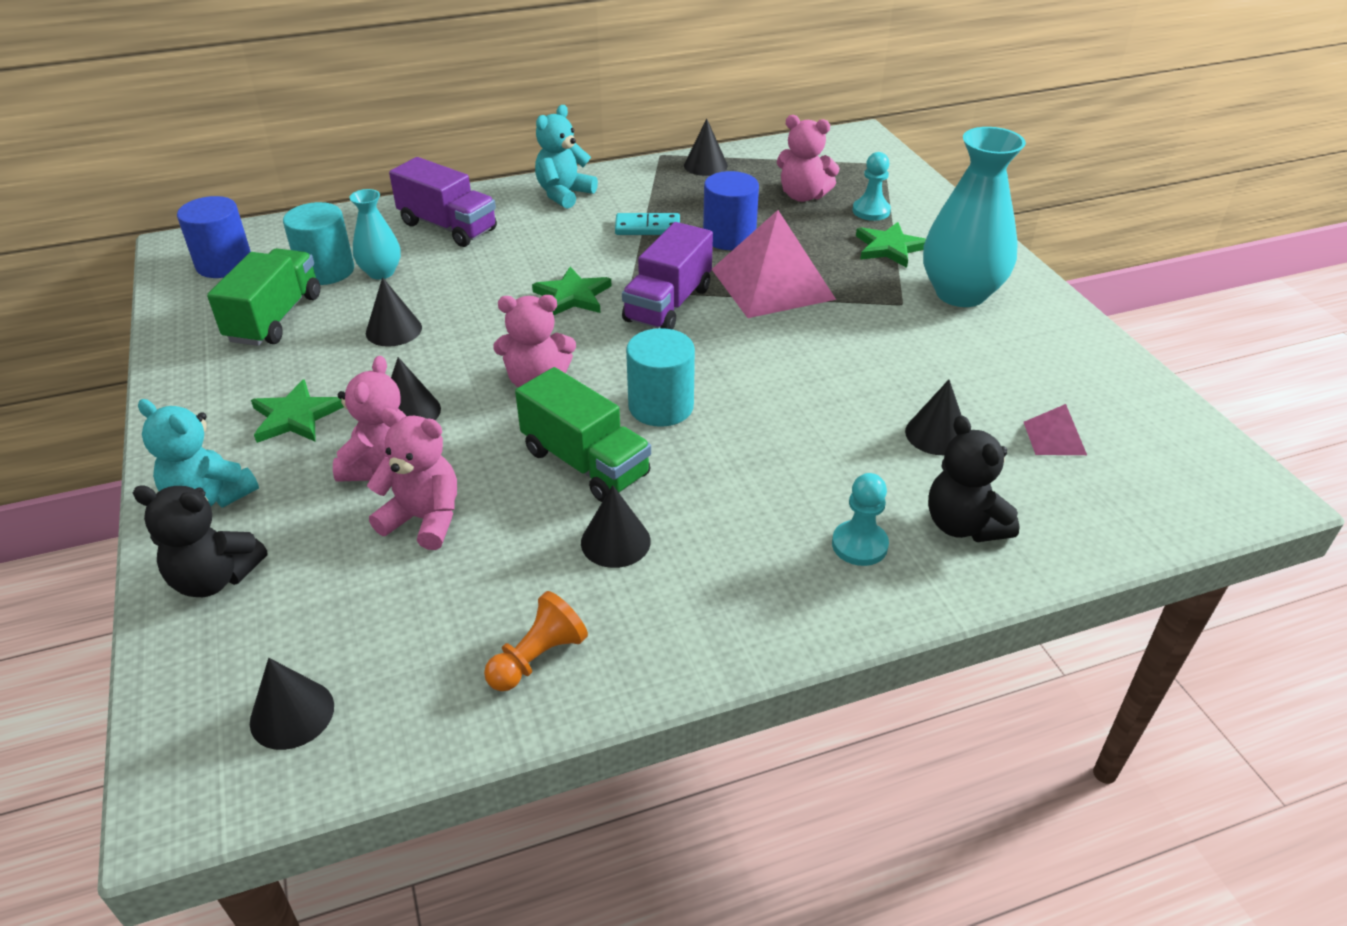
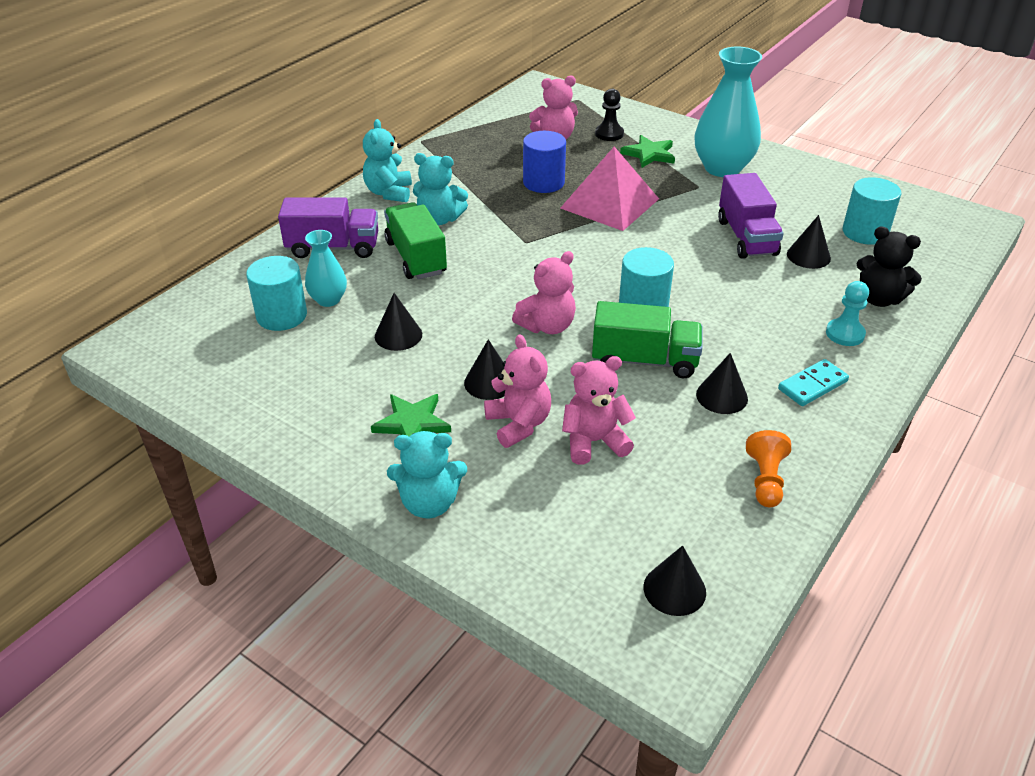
camera: 35 degrees left, 0 degrees up
(215, 578) = (510, 547): black teddy bear -> none
(224, 264) = (185, 345): blue cylinder -> none
(275, 318) = (292, 365): green truck -> green truck (416, 257)
(573, 296) = (493, 261): green star -> none
(576, 236) = (439, 219): none -> turquoise teddy bear
(647, 227) = (481, 195): turquoise domino -> turquoise domino (812, 385)
(668, 304) = (563, 241): purple truck -> purple truck (746, 237)
(705, 165) = (463, 138): black cone -> none
(871, 211) = (609, 134): turquoise pawn -> black pawn
(1054, 438) = (865, 232): pink pyramid -> turquoise cylinder

